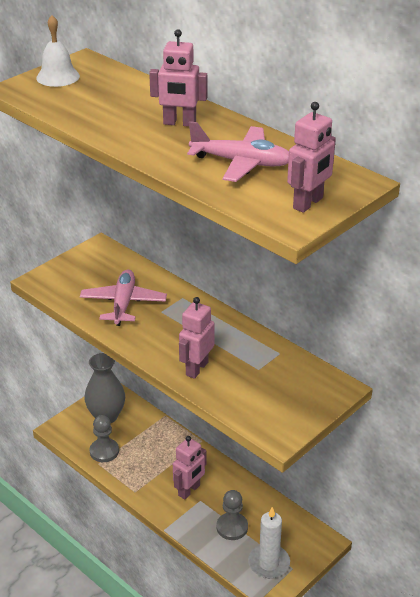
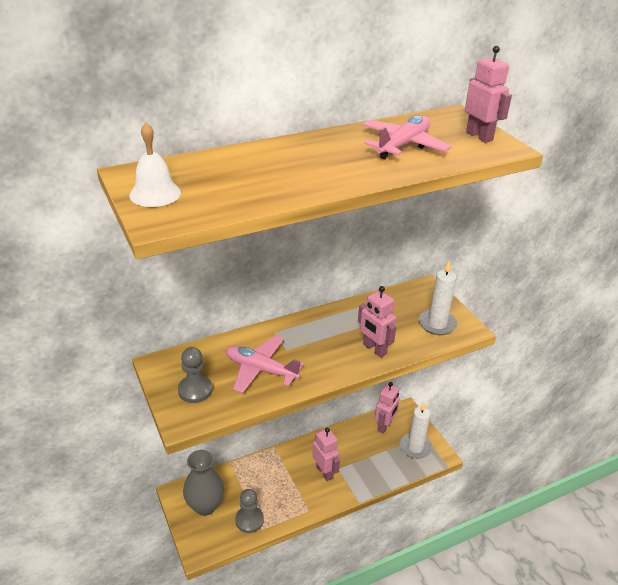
camera: 70 degrees left, 0 degrees up
(179, 123) = (314, 155): pink robot -> pink robot (384, 426)
(232, 527) = (373, 457): grey pawn -> grey pawn (195, 390)
(271, 408) = (437, 324): none -> white candle

